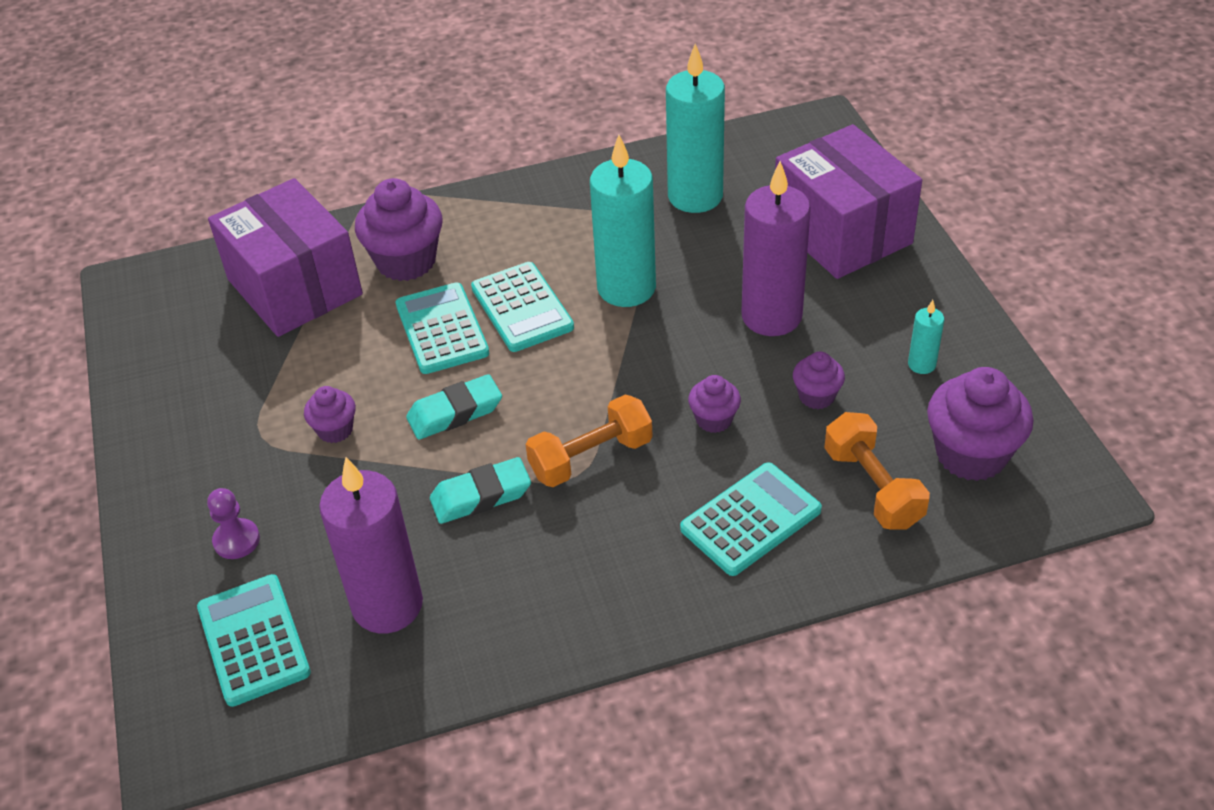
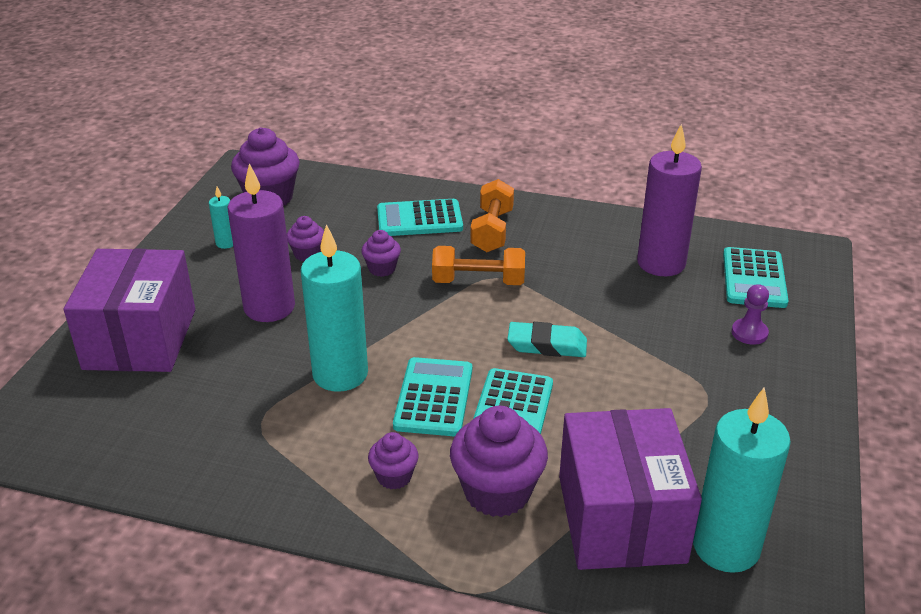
camera: 150 degrees left, 10 degrees down
(335, 430) = (645, 372): purple cupcake -> purple cupcake (394, 477)
(481, 496) = (566, 291): turquoise eraser -> none
(695, 196) = (194, 425): turquoise candle -> turquoise candle (726, 547)
(872, 487) = (339, 206): orange dumbbell -> orange dumbbell (492, 231)

